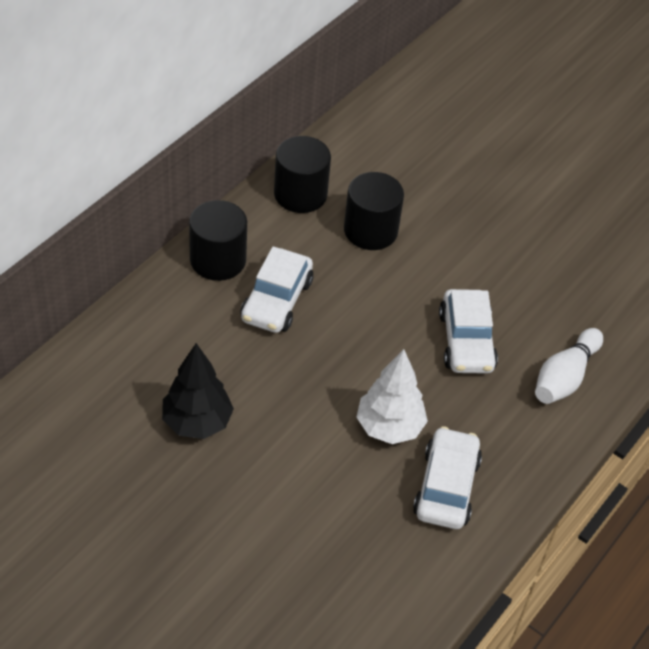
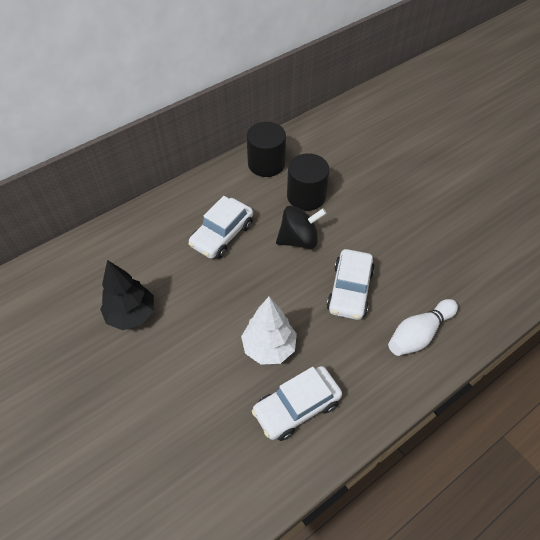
camera: 20 degrees right, 5 degrees up
(218, 260) = (193, 199): black cylinder -> none
(381, 289) = (299, 239): none -> black spinning top
(446, 487) = (296, 407): white car -> white car turned 150 degrees counterclockwise

